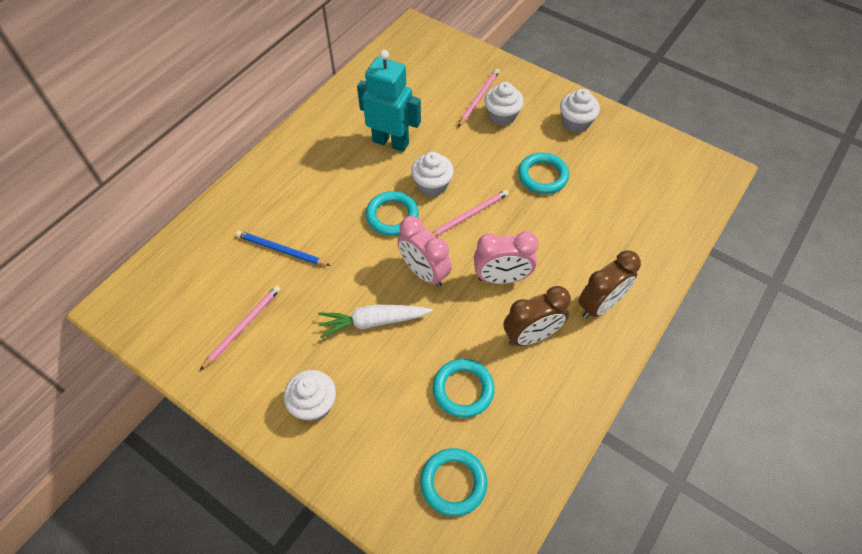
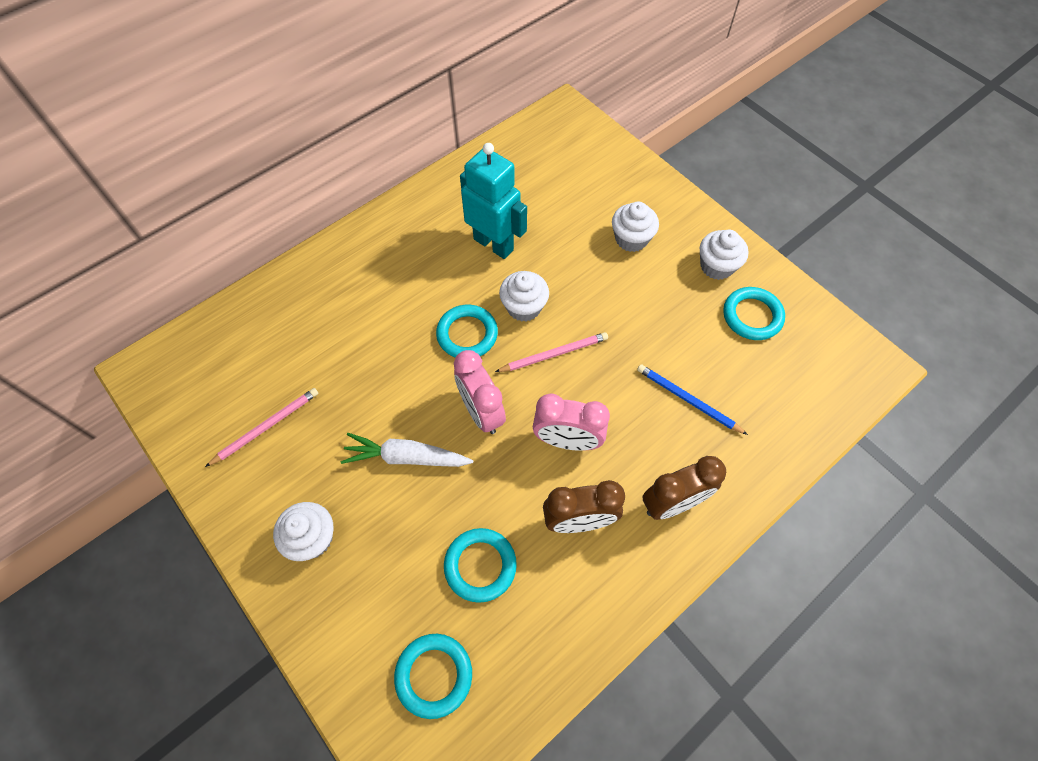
camera: 15 degrees right, 5 degrees up
(281, 250) = (334, 347): blue pencil -> blue pencil (688, 400)
(479, 98) = (611, 211): pink pencil -> none
(542, 176) = (656, 324): turquoise ring -> turquoise ring (752, 316)

